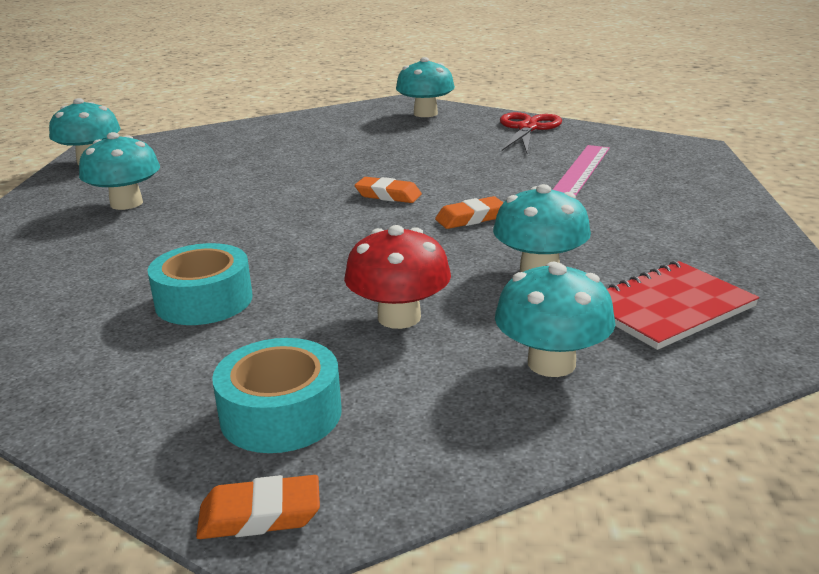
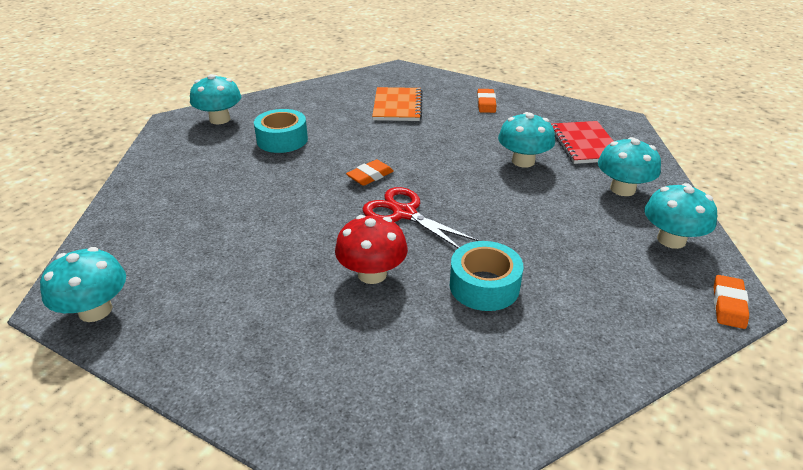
camera: 65 degrees left, 10 degrees up
(126, 203) = (252, 300): turquoise mushroom -> turquoise mushroom (671, 240)
(281, 414) = (640, 281): turquoise tape -> turquoise tape (282, 140)
(399, 317) = (552, 218): red mushroom -> red mushroom (372, 274)
(470, 218) = (437, 159): orange eraser -> orange eraser (486, 104)
(527, 128) = (305, 97): red scissors -> red scissors (404, 213)
(581, 169) = (397, 106): pink ruler -> orange notebook

